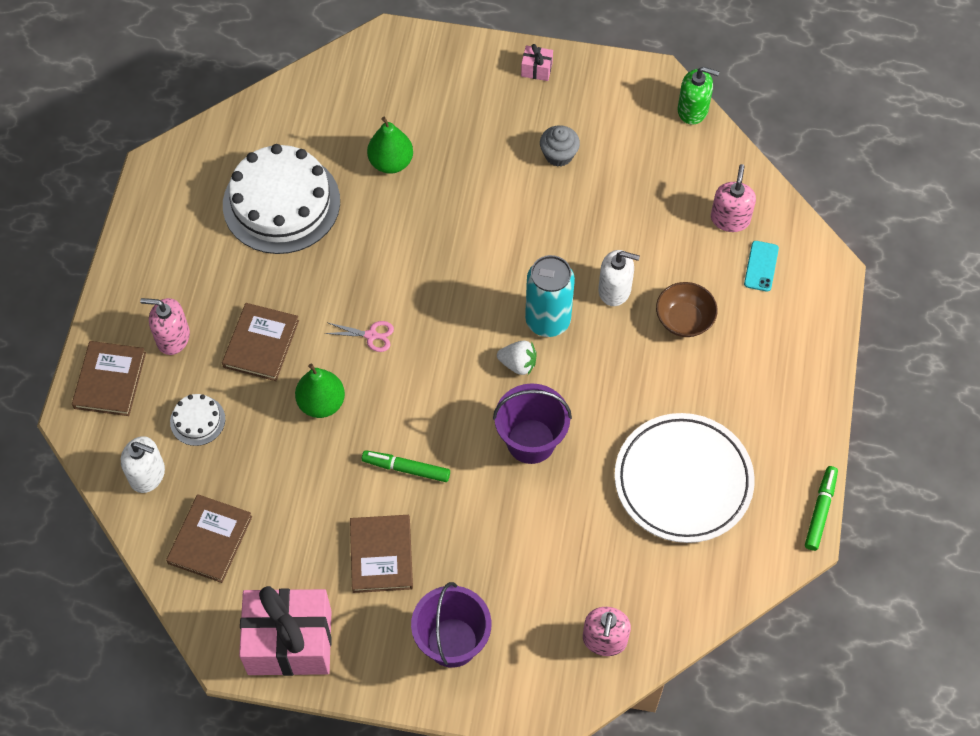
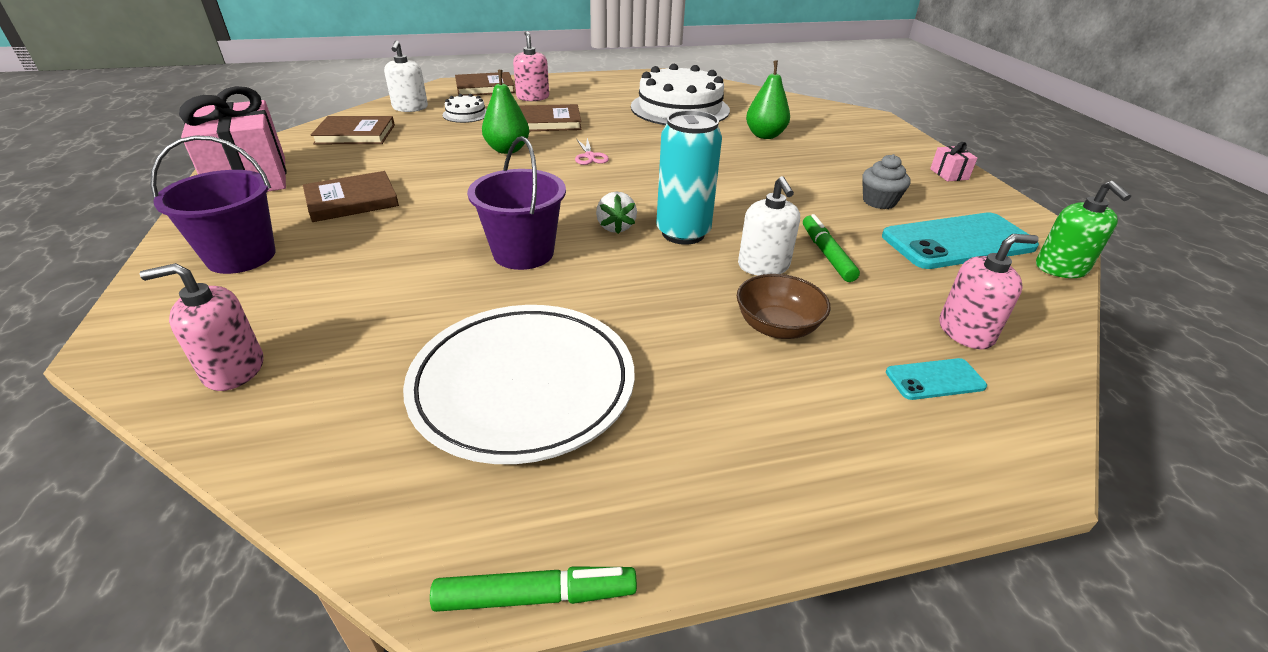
camera: 65 degrees right, 25 degrees down
(406, 468) = (456, 194): green marker -> green marker (827, 254)
(636, 145) = (957, 242): none -> turquoise phone

